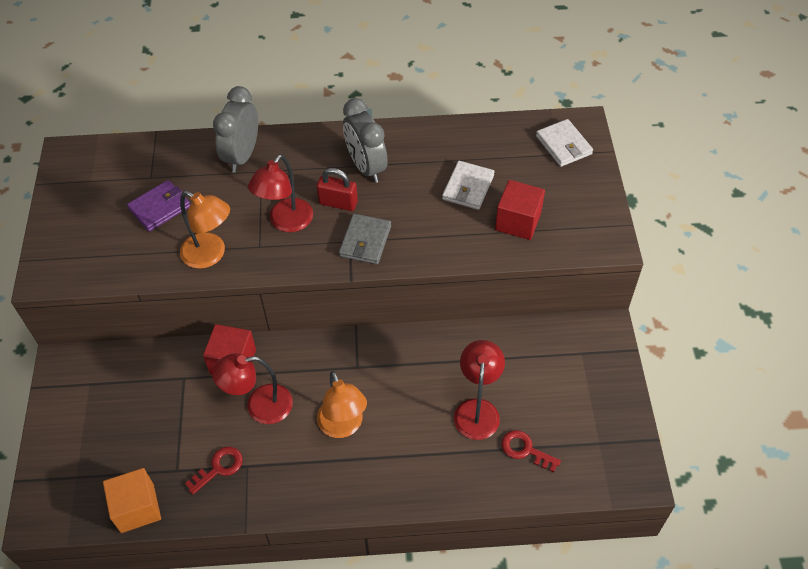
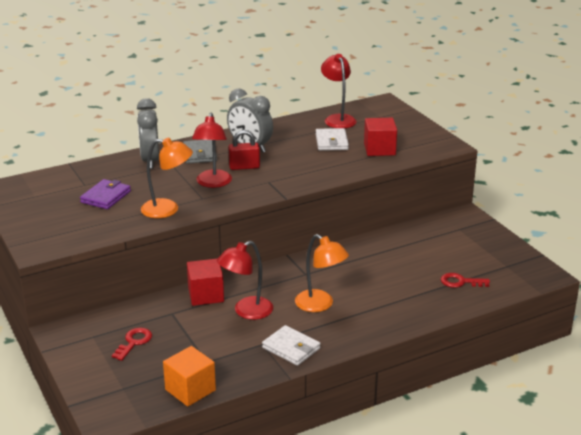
camera: 25 degrees left, 25 degrees down
(219, 468) = (240, 351): red key -> red key (134, 342)
(365, 241) = (280, 179): grey wallet -> grey wallet (200, 154)
(477, 409) = (411, 272): red lamp -> red lamp (338, 119)
(563, 145) = (379, 112): white wallet -> white wallet (291, 348)

